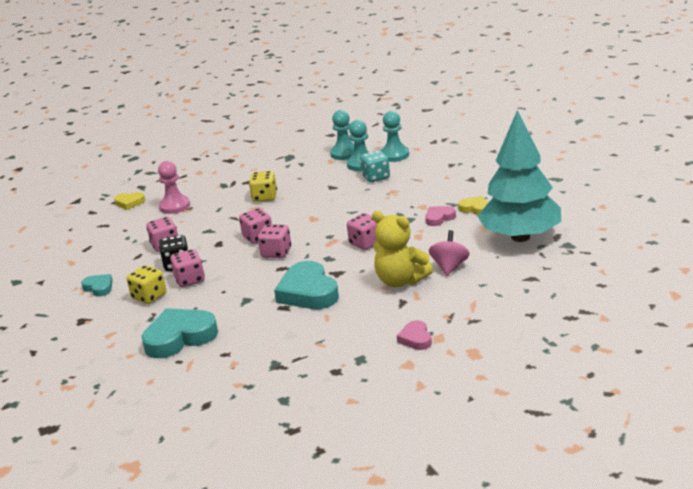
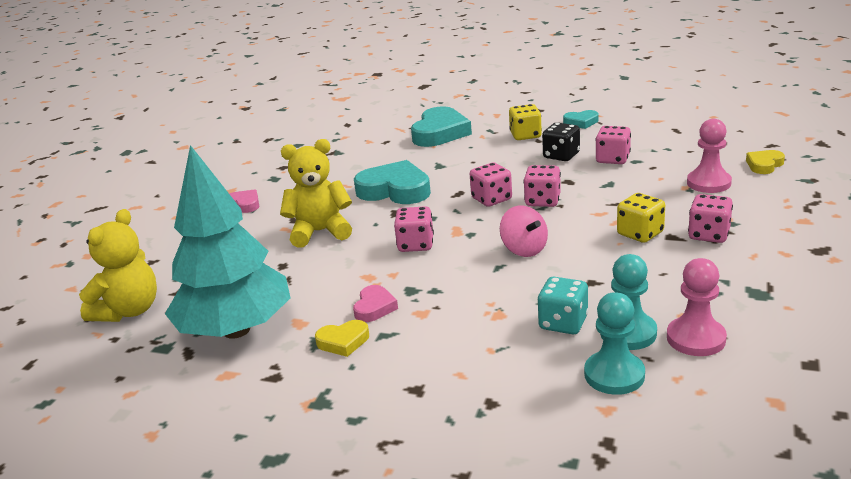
camera: 135 degrees right, 0 degrees up
(190, 280) = (520, 154): pink dice -> pink dice (709, 235)
(344, 153) = (696, 338): turquoise pawn -> pink pawn
(449, 267) = (285, 263): pink spinning top -> pink spinning top (524, 249)
(573, 278) = (129, 311): none -> yellow teddy bear

